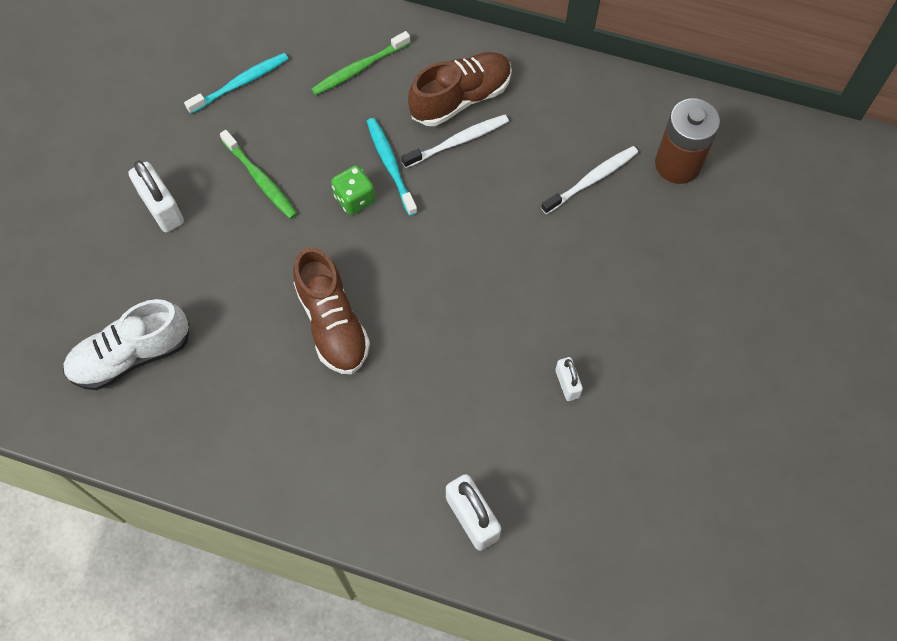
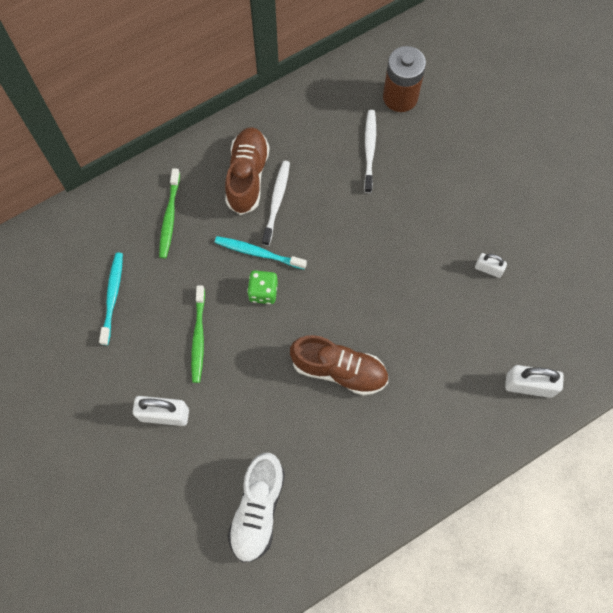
camera: 50 degrees left, 5 degrees up
(260, 180) = (198, 337): green toothbrush -> green toothbrush turned 90 degrees clockwise

